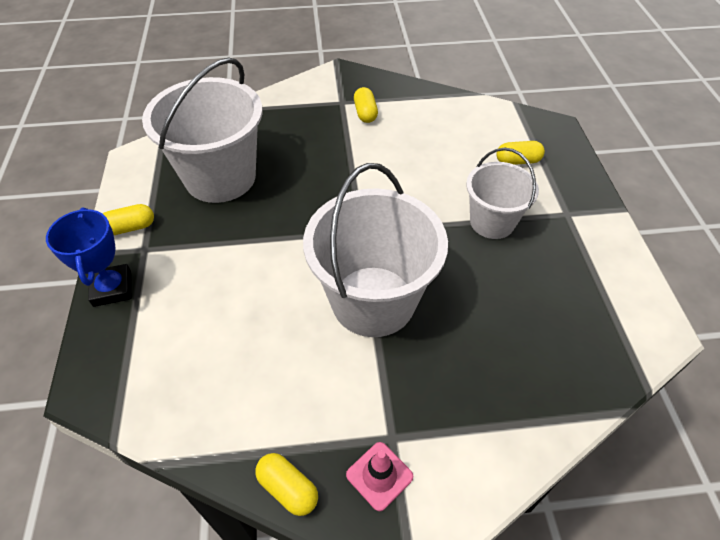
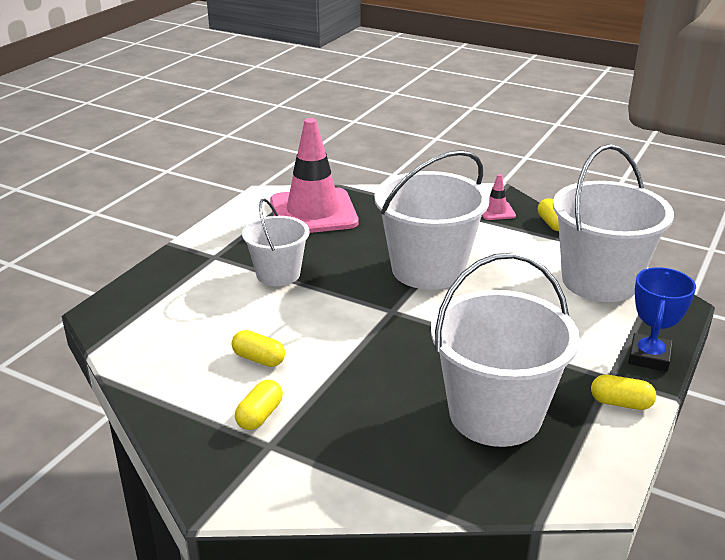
camera: 145 degrees left, 20 degrees down
(185, 383) = (599, 281): none -> white bucket
(517, 161) = (186, 302): yellow capsule -> yellow capsule (259, 359)
(574, 330) = (313, 212): none -> pink traffic cone

